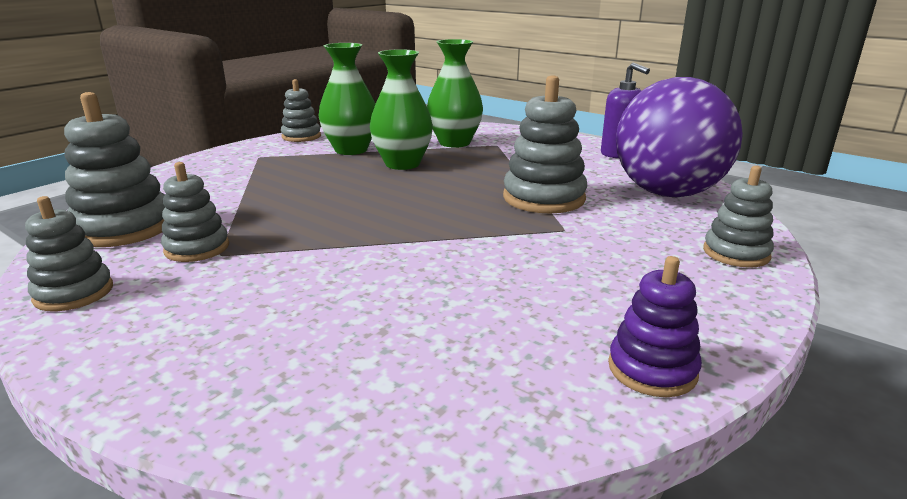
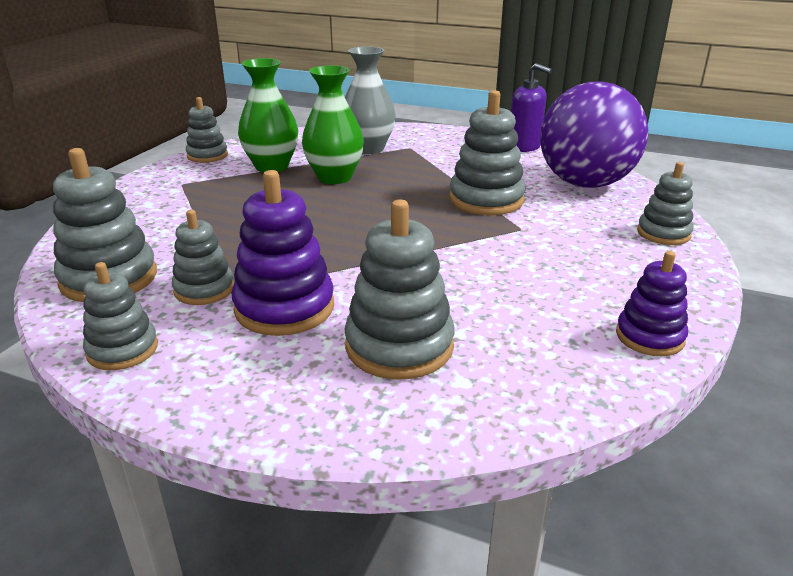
camera: 15 degrees left, 5 degrees up
(256, 275) = (284, 308): none -> purple stacking toy
(342, 332) = (399, 346): none -> grey stacking toy
(454, 143) = (368, 149): green vase -> grey vase

